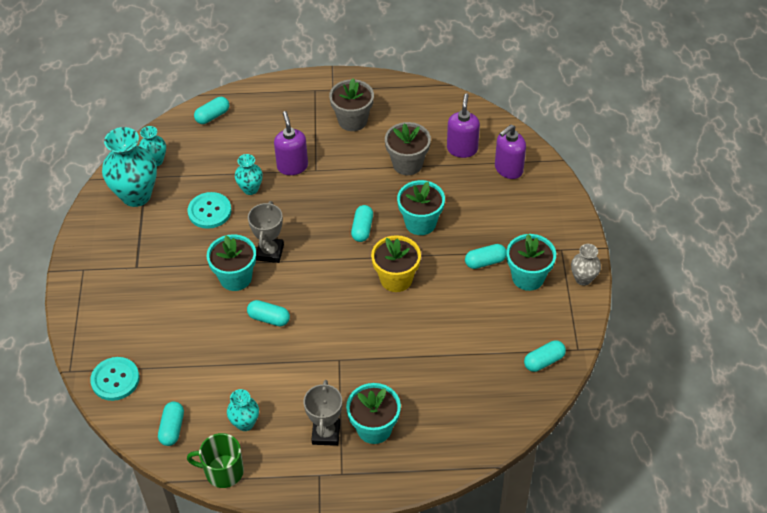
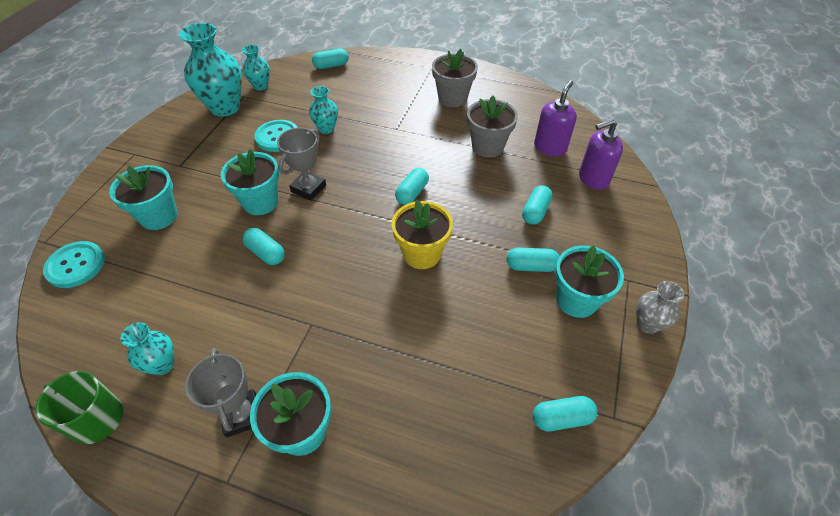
camera: 20 degrees right, 0 degrees up
(172, 428) = (85, 341): turquoise capsule -> turquoise capsule (535, 212)
(292, 166) = (376, 120): purple soap dispenser -> none
(326, 433) = (242, 415): grey trophy -> grey trophy turned 45 degrees counterclockwise
(420, 223) = (475, 204): turquoise flower pot -> turquoise flower pot (159, 216)

